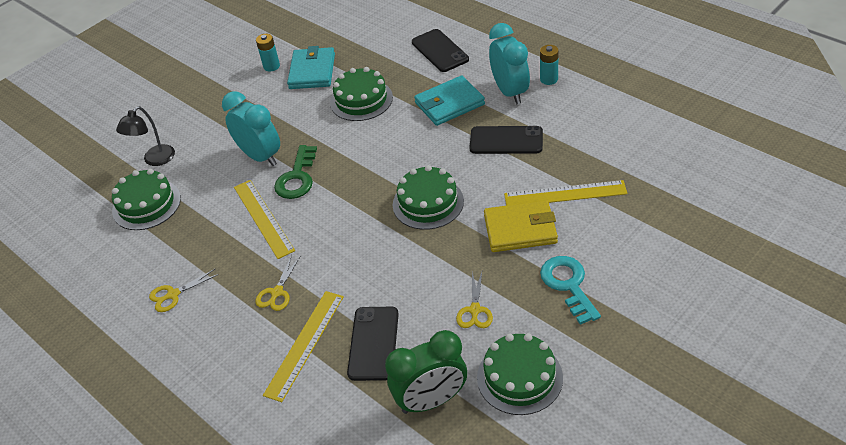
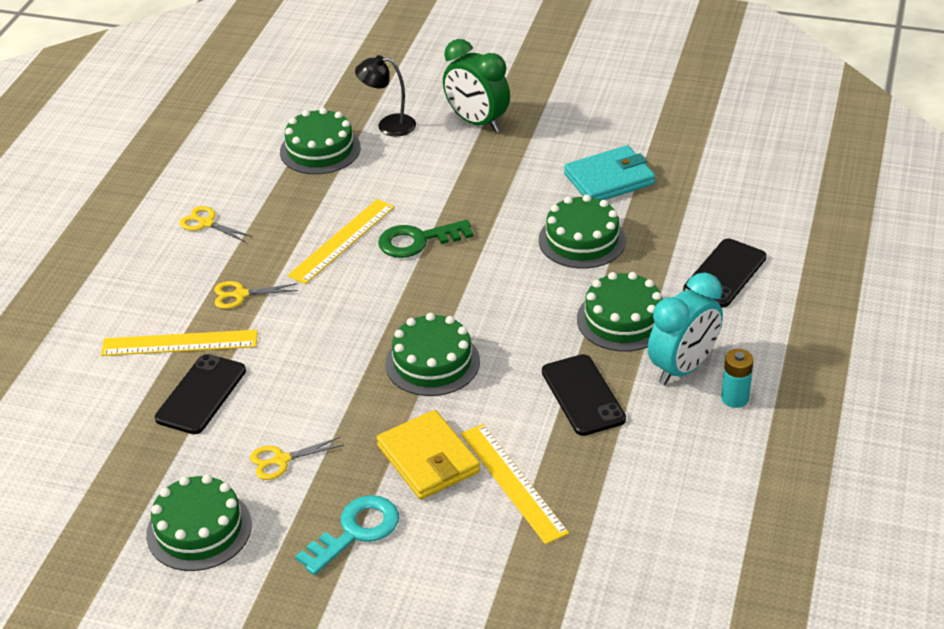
camera: 60 degrees right, 5 degrees down
(260, 156) = (436, 199): turquoise clock -> none
(271, 66) = (597, 143): turquoise battery -> none
(373, 343) = (201, 394): black phone -> black phone turned 45 degrees counterclockwise
(431, 400) = (142, 467): green clock -> green clock (477, 122)
(449, 104) = (623, 319): turquoise wallet -> green cake

